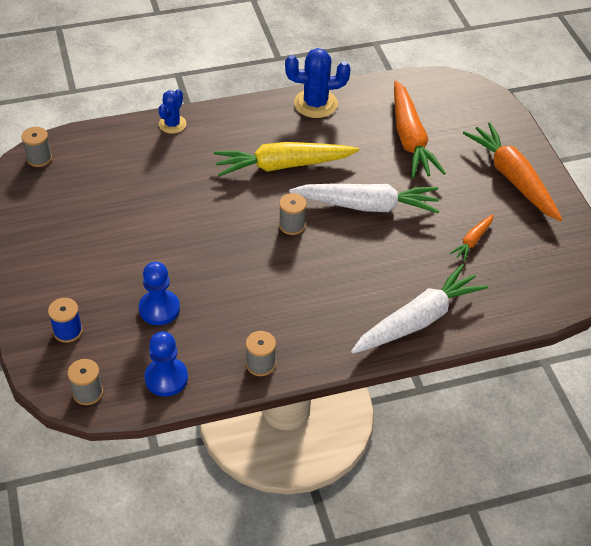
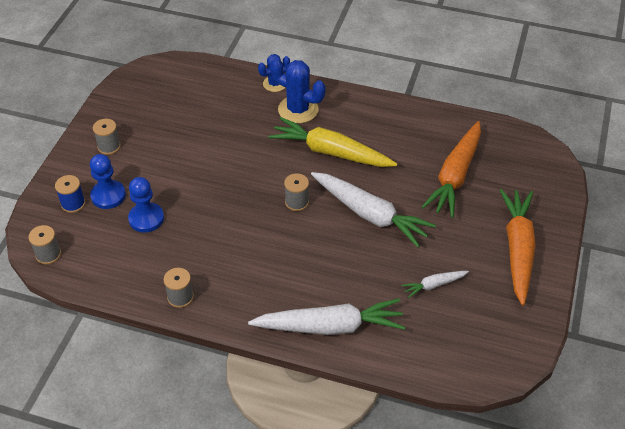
camera: 35 degrees right, 0 degrees up
(39, 158) = (160, 70): grey spool -> grey spool (109, 146)
(166, 378) = (107, 272): blue pawn -> blue pawn (108, 196)
(315, 104) = (400, 114): blue cactus -> blue cactus (298, 110)
(472, 241) = (433, 285): orange carrot -> white carrot

